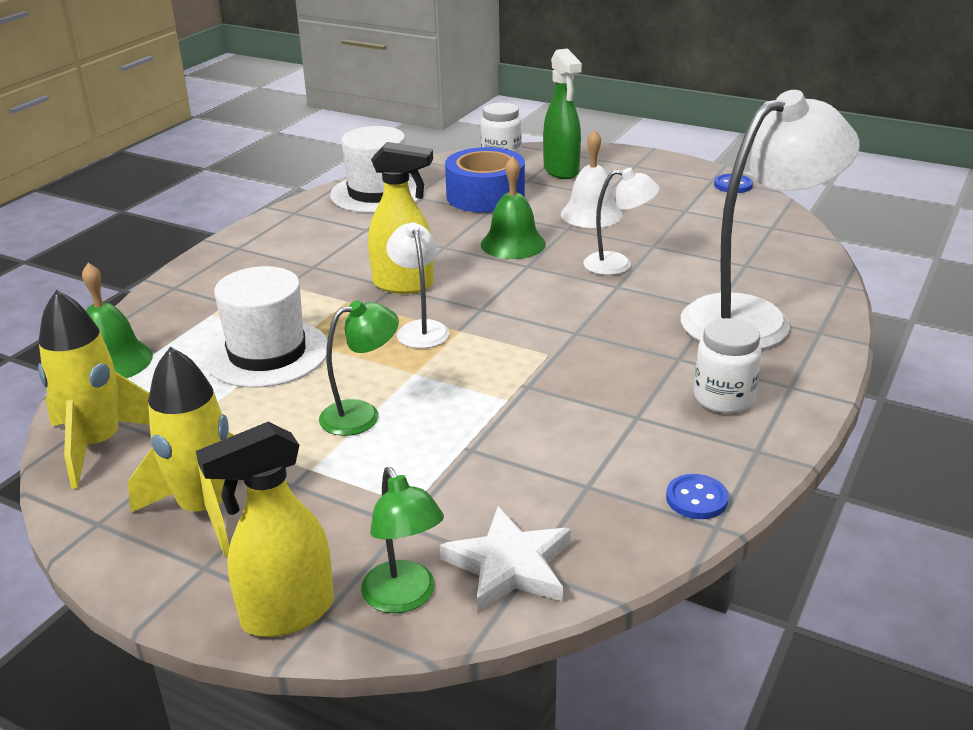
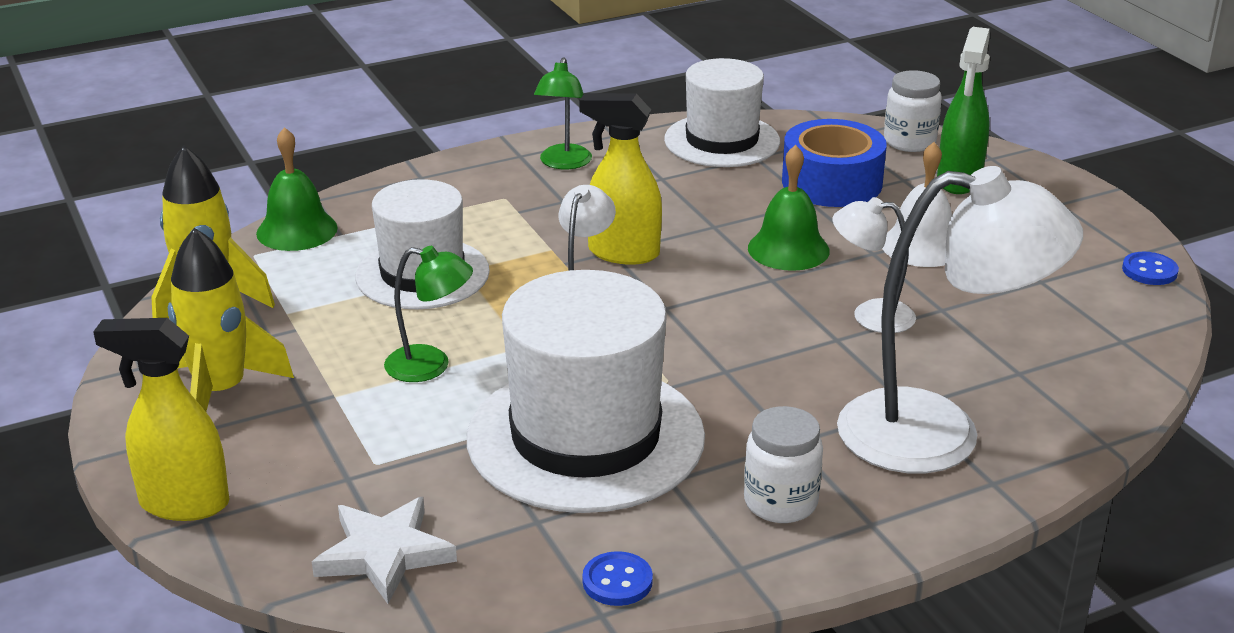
camera: 35 degrees right, 0 degrees up
(404, 285) = (623, 253): yellow spray bottle -> yellow spray bottle turned 150 degrees clockwise
(404, 598) = (276, 536): green lamp -> green lamp (563, 163)
(543, 414) = (585, 437): none -> white hat
(618, 265) = (870, 315): white lamp -> white lamp turned 150 degrees clockwise

